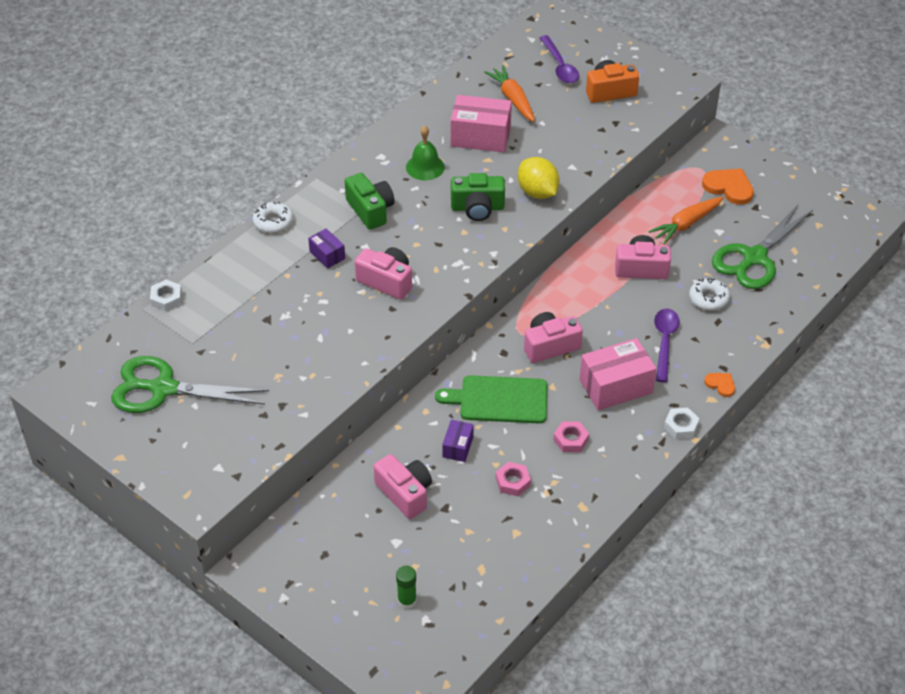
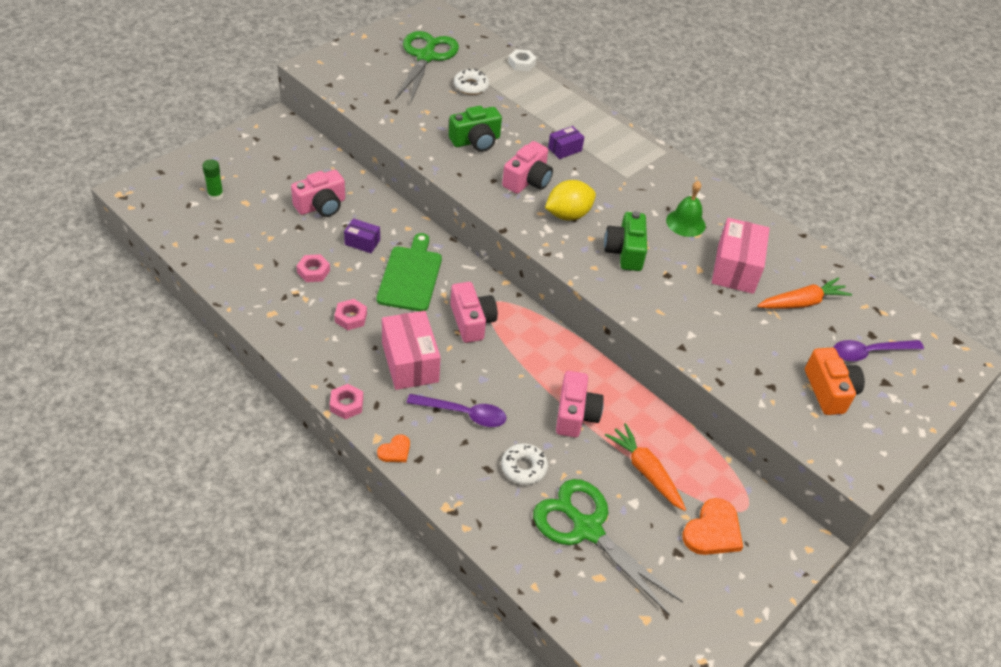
camera: 90 degrees right, 0 degrees up
(273, 222) = (608, 123): white donut -> white donut (471, 86)
(370, 210) = (623, 180): green camera -> green camera (476, 141)
(537, 192) = (648, 300): yellow lemon -> yellow lemon (568, 215)
(681, 426) = (346, 404): white nut -> pink nut

